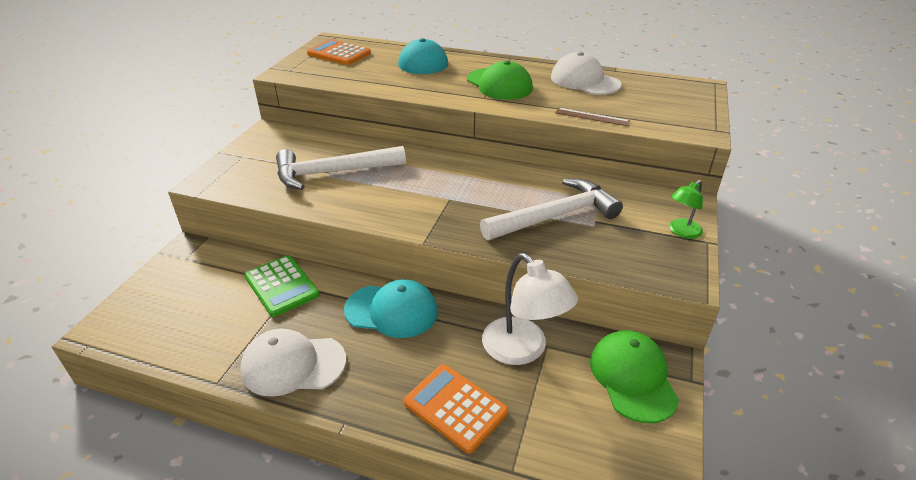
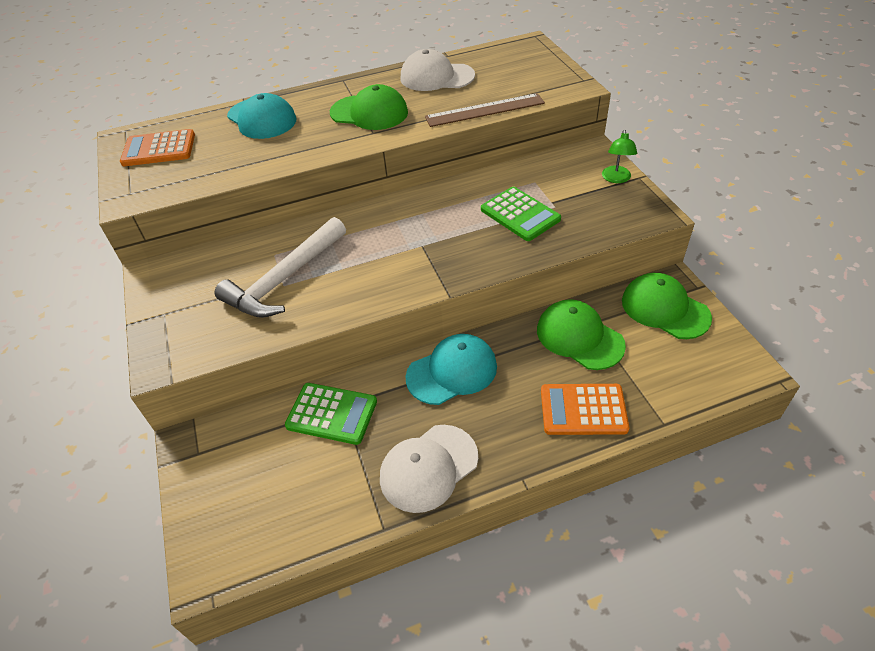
camera: 35 degrees left, 10 degrees up
(522, 350) = (579, 337): white lamp -> green cap
(555, 216) = (520, 214): white hammer -> green calculator
(592, 117) = (485, 110): brown ruler -> brown ruler, size x1.66

